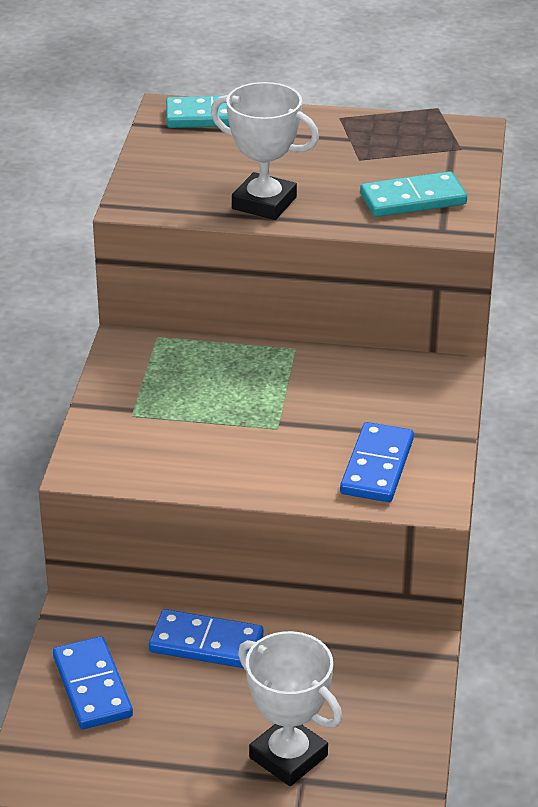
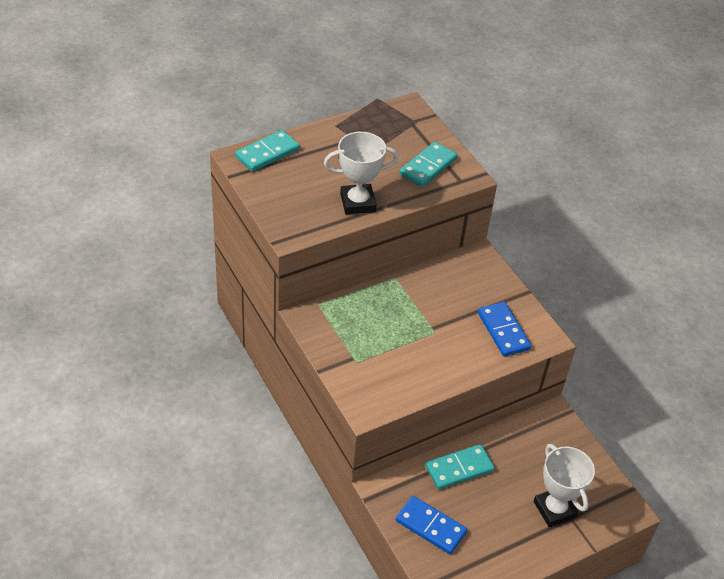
camera: 40 degrees left, 10 degrees up
(206, 643) = (459, 468): blue domino -> turquoise domino
(288, 757) = (554, 509): white trophy -> white trophy turned 60 degrees clockwise

